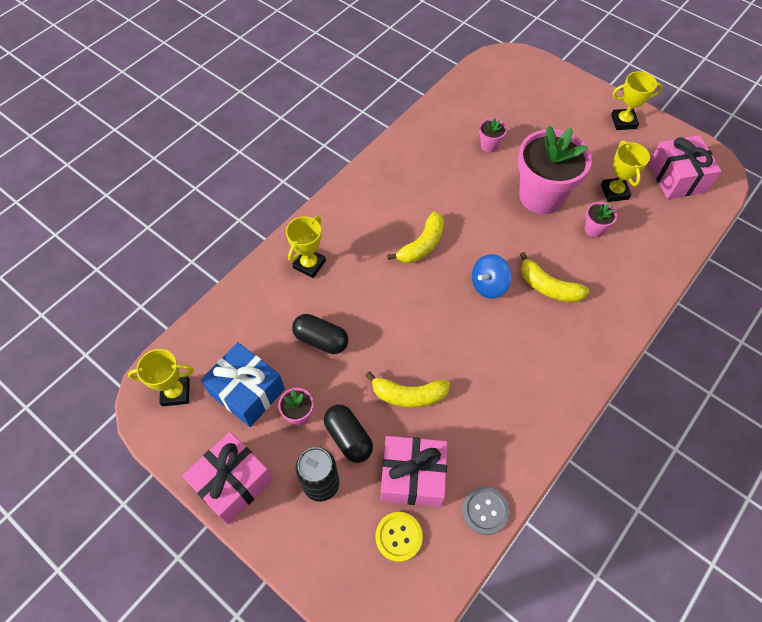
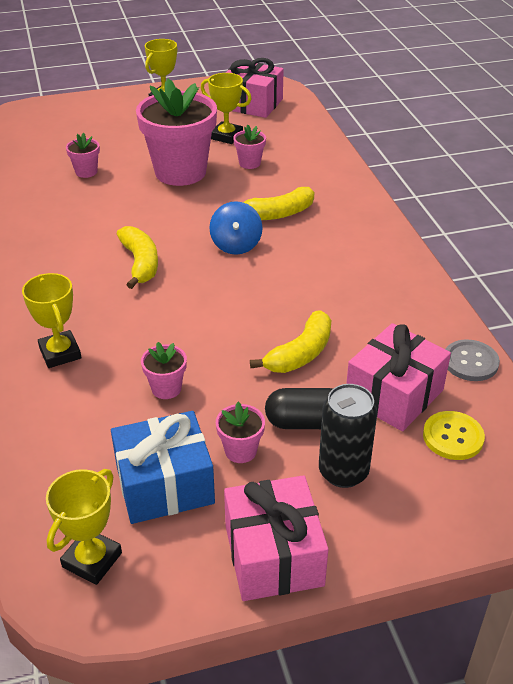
camera: 55 degrees left, 20 degrees down
(321, 340) = (166, 388): black capsule -> pink flower pot

